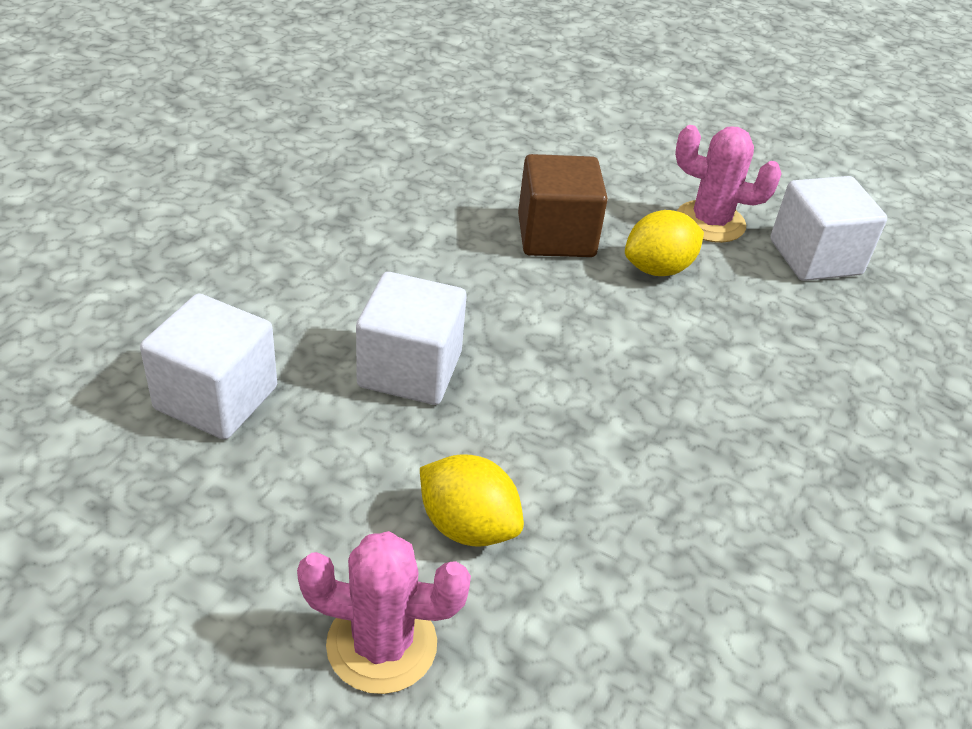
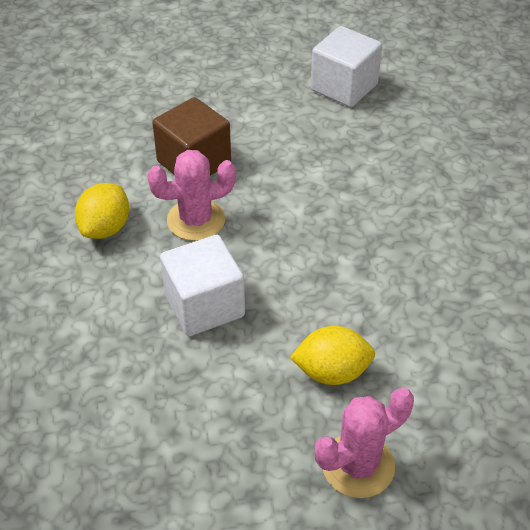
camera: 35 degrees left, 5 degrees up
(216, 398) = (113, 404): white cube -> none
(658, 269) = (271, 148): yellow lemon -> yellow lemon (105, 228)
(710, 222) = (269, 98): pink cactus -> pink cactus (196, 220)

